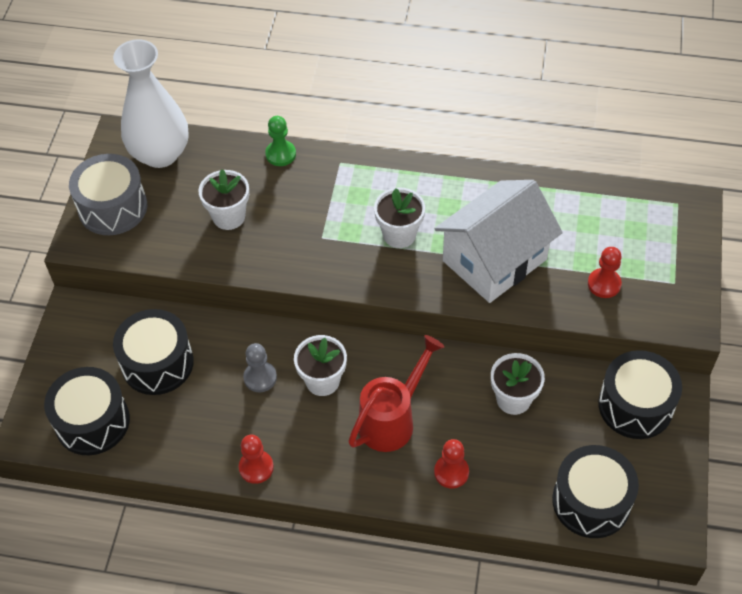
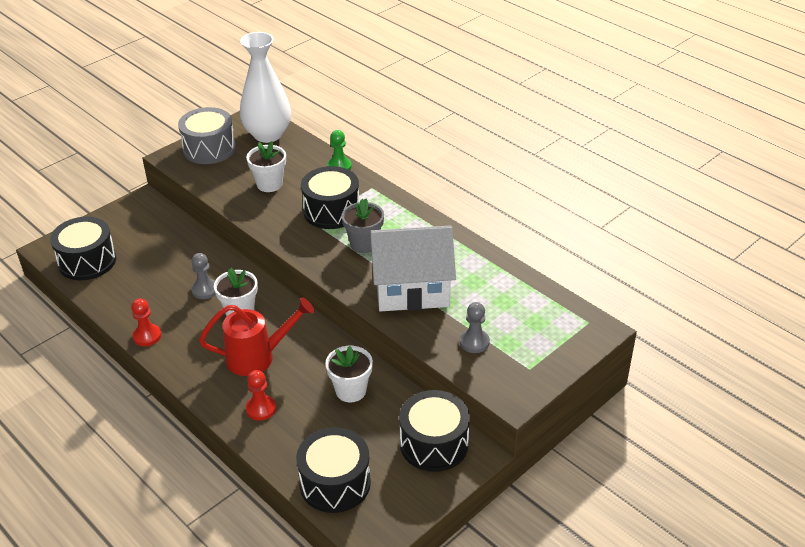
camera: 35 degrees right, 15 degrees down
(157, 363) = (156, 251): black drum -> black drum (331, 211)
(399, 234) = (364, 244): white flower pot -> grey flower pot
(604, 284) = (474, 342): red pawn -> grey pawn

